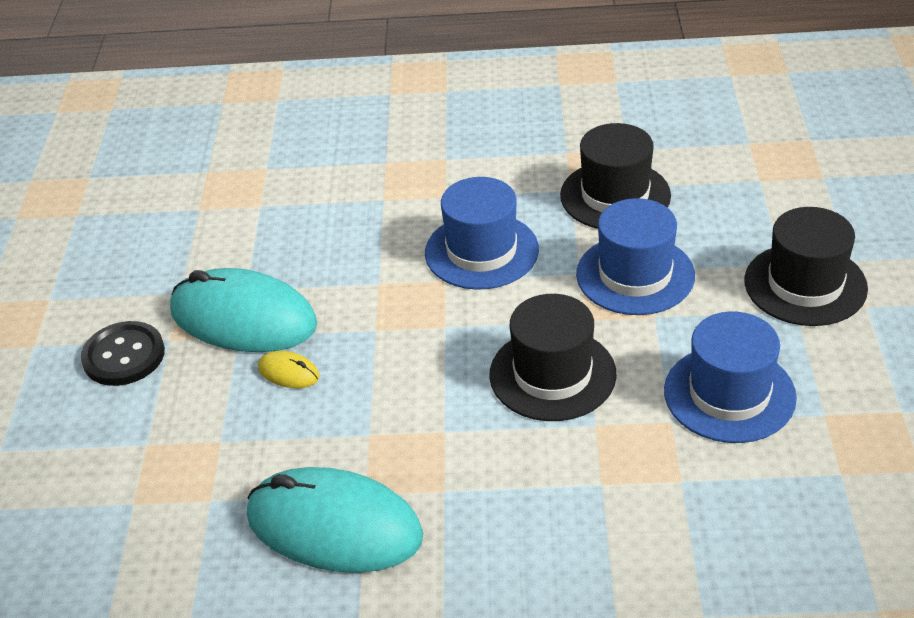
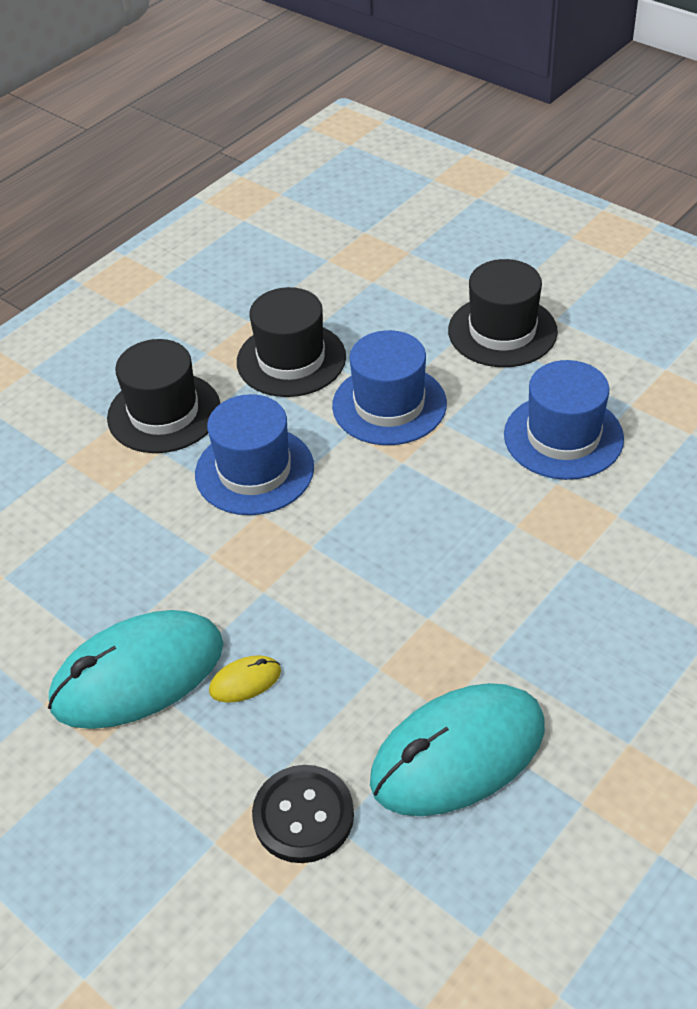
camera: 50 degrees left, 5 degrees up
(124, 356) = (75, 796): black button -> black button (303, 815)
(552, 374) = (439, 516): black hat -> black hat (164, 413)

